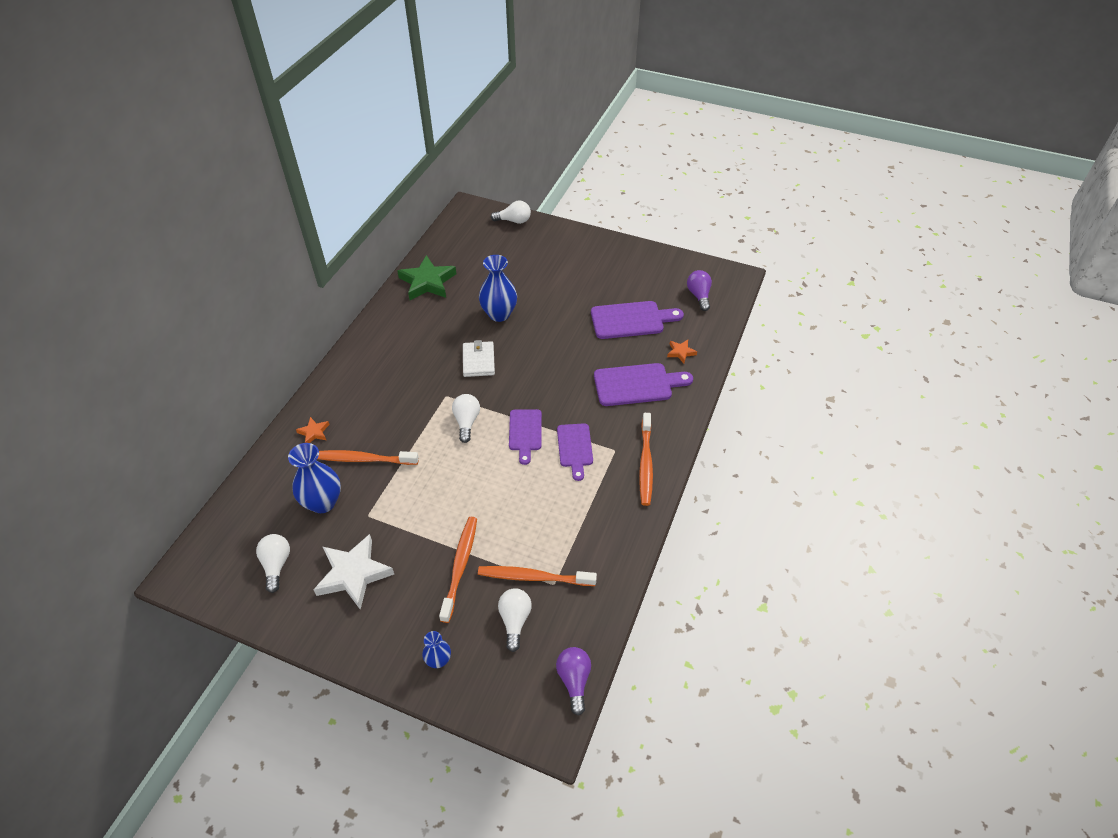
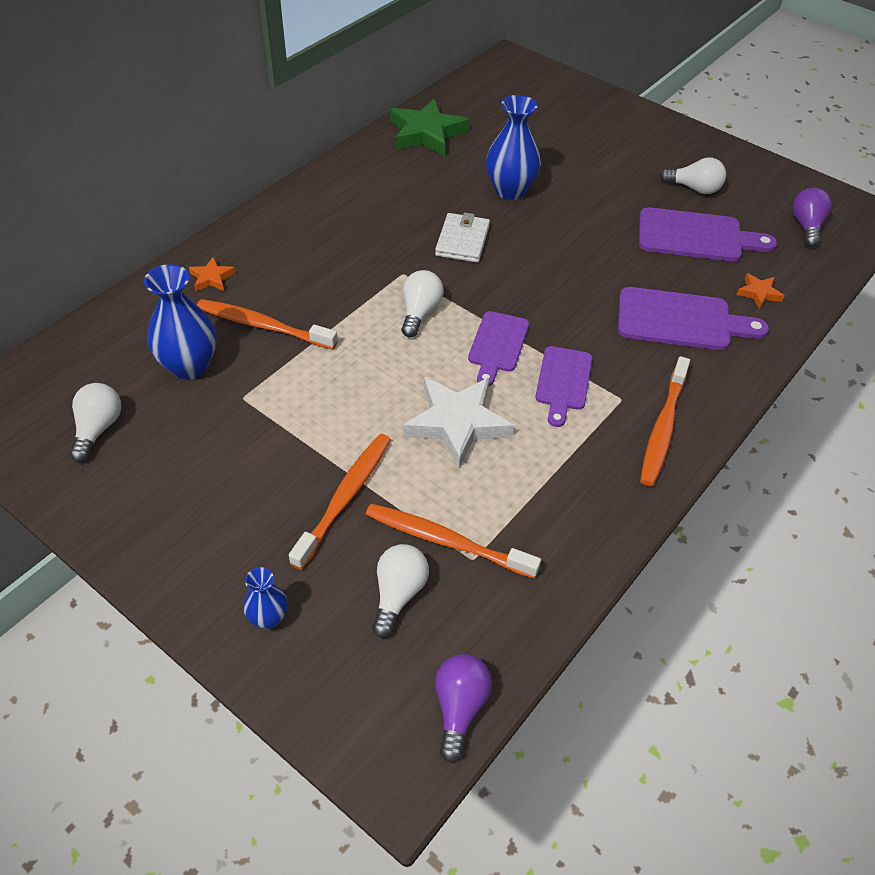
camera: 15 degrees right, 0 degrees up
(354, 574) = (195, 468): white star -> white star (457, 423)
(514, 221) = (567, 85): white light bulb -> white light bulb (694, 188)

